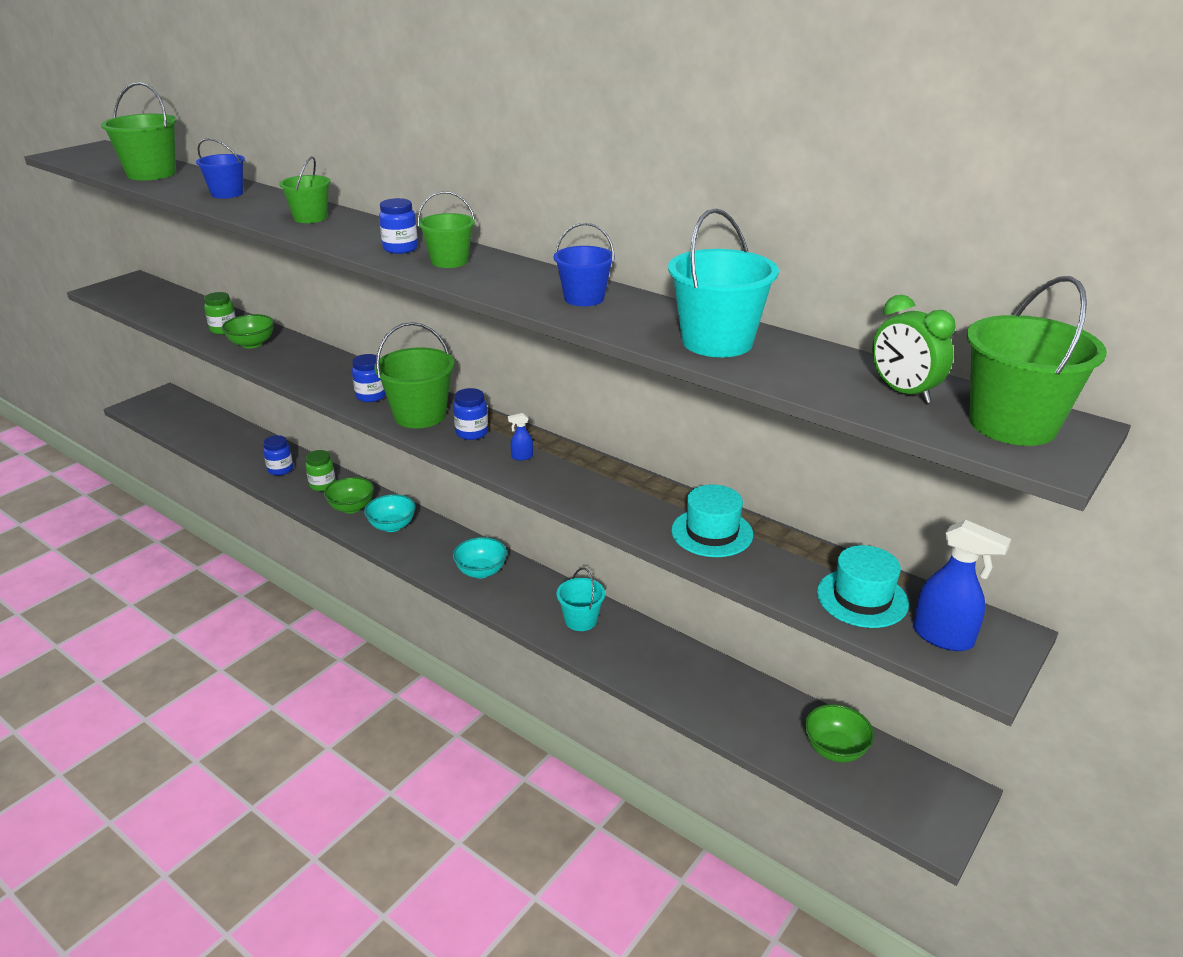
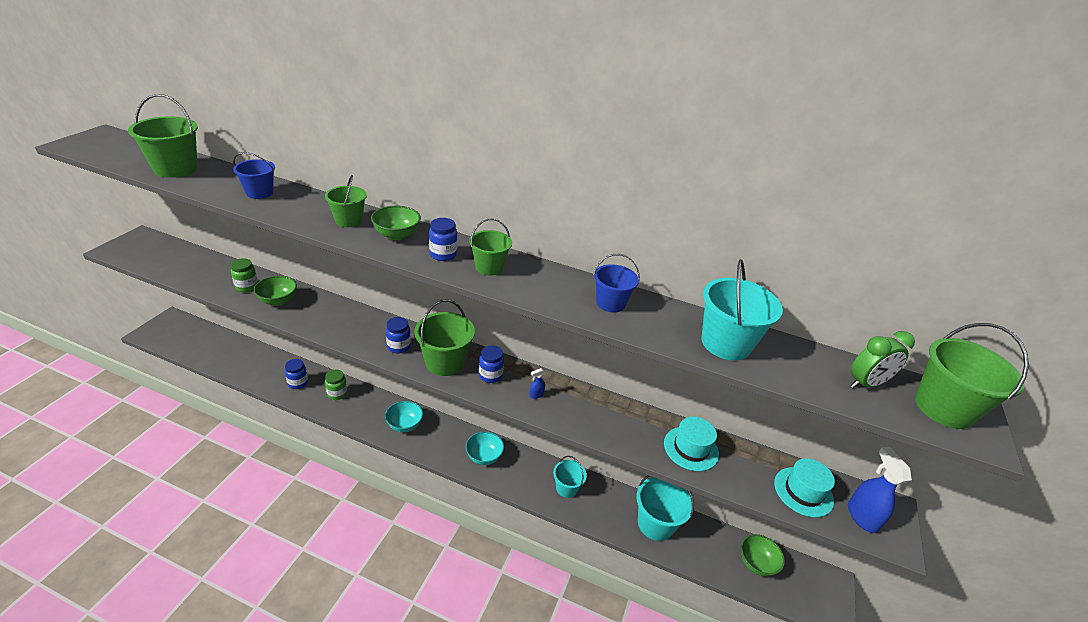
camera: 20 degrees left, 5 degrees up
(351, 507) = (367, 412): green bowl -> green bowl (397, 235)
(694, 678) = (655, 524): none -> turquoise bucket
(903, 392) = (866, 384): green clock -> green clock turned 60 degrees counterclockwise
(943, 637) = (861, 516): blue spray bottle -> blue spray bottle turned 120 degrees counterclockwise

